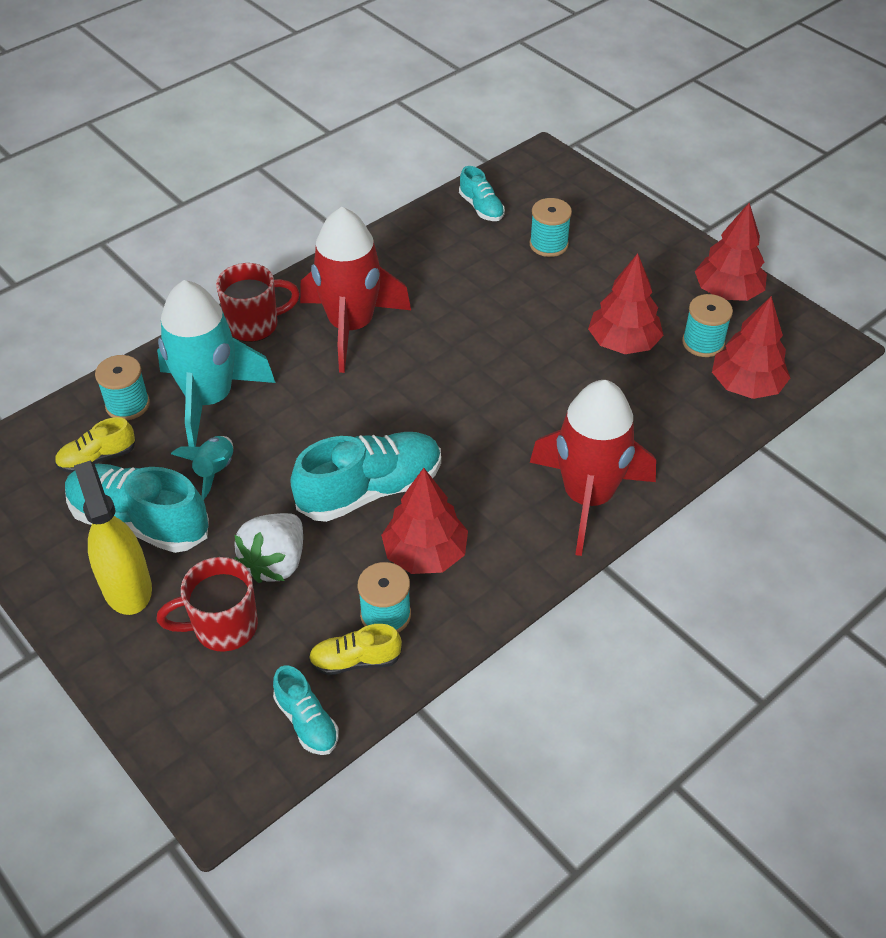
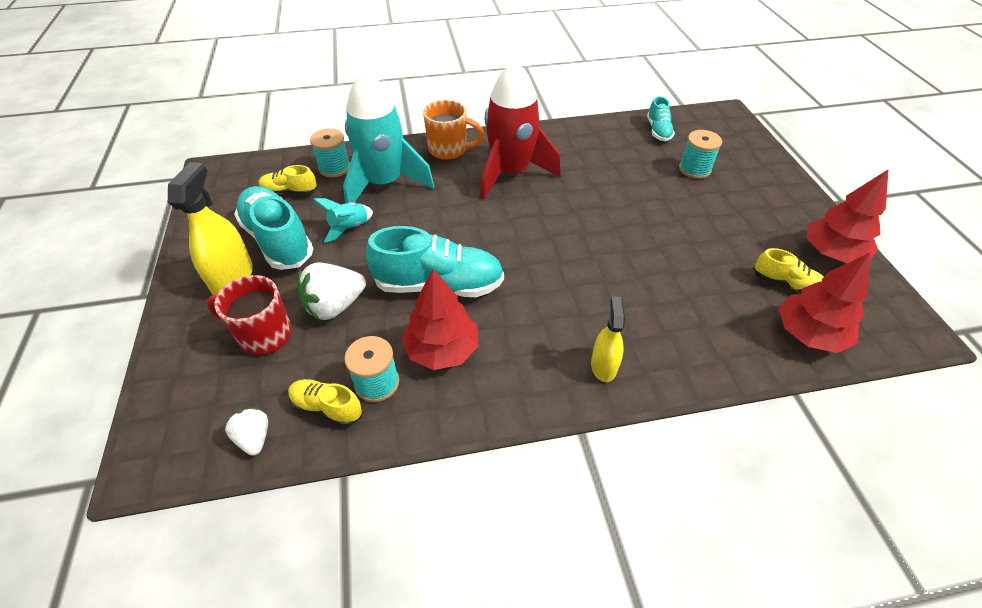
camera: 30 degrees right, 0 degrees up
(255, 325) = (449, 150): red mug -> orange mug
(307, 721) = (254, 438): turquoise shoe -> white strawberry
(588, 497) = (603, 366): red rocket -> yellow spray bottle
(623, 343) = (713, 258): red tree -> none
(703, 343) = (786, 284): turquoise spool -> yellow shoe

